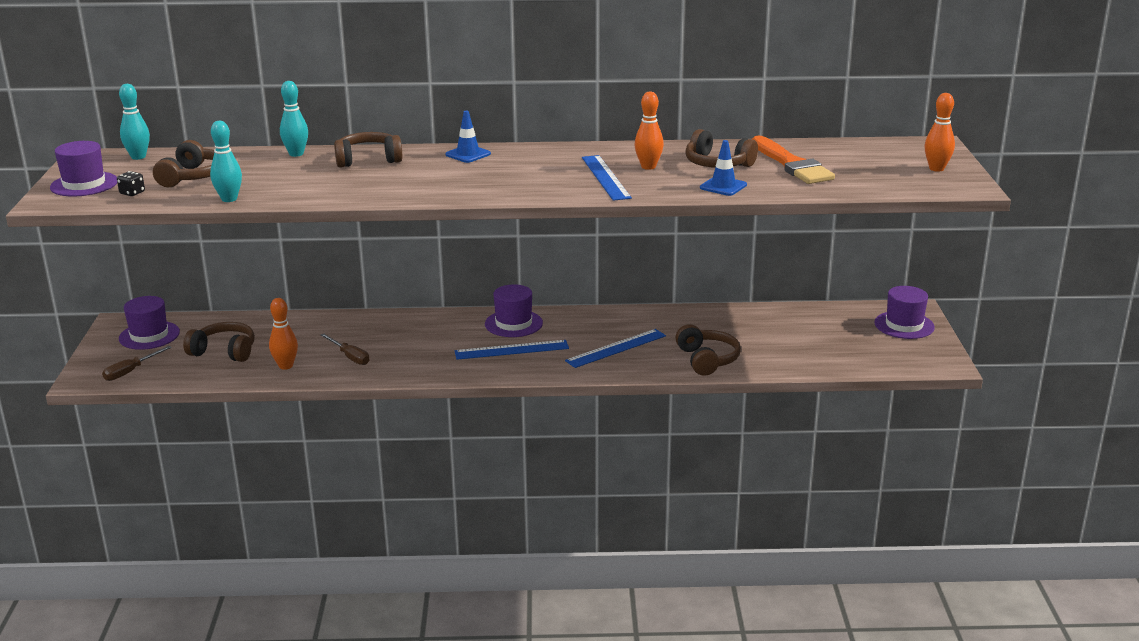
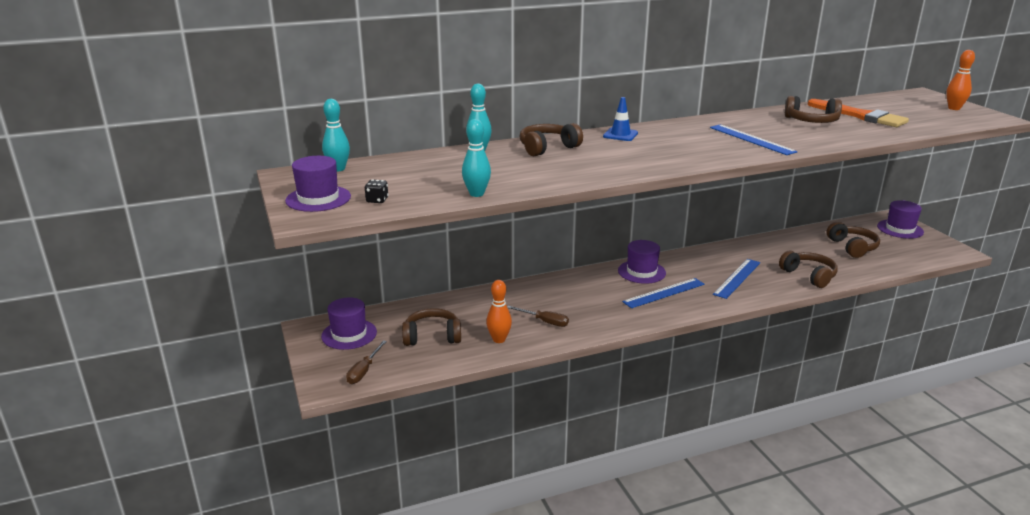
camera: 20 degrees left, 0 degrees up
(192, 177) = (414, 179): brown headphones -> brown headphones (852, 247)
(648, 167) = (768, 128): orange bowling pin -> none
(723, 186) = (844, 136): blue traffic cone -> none

